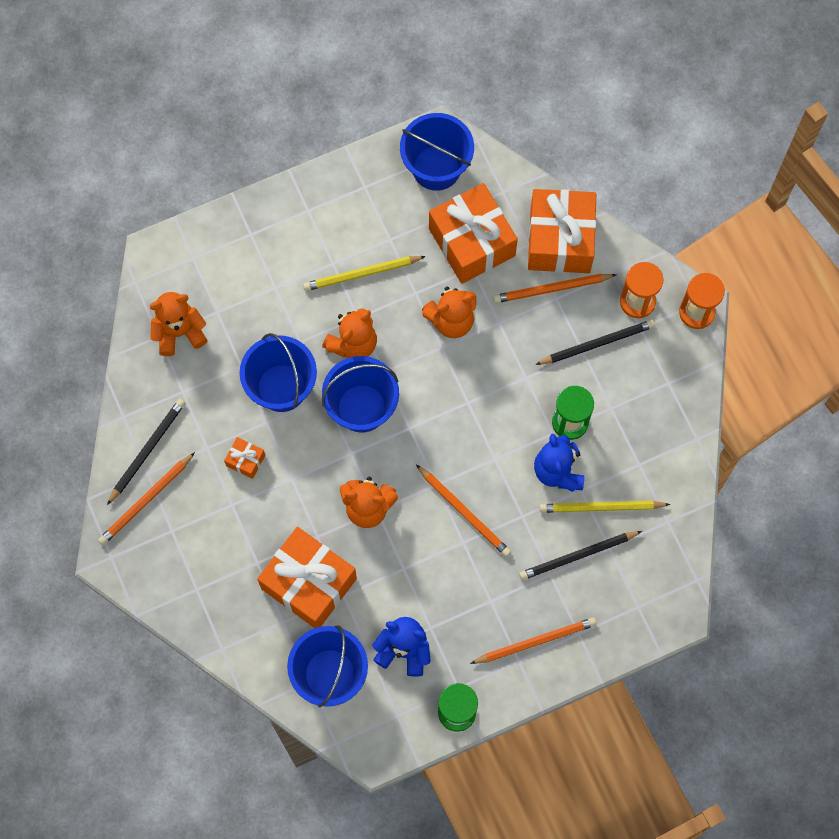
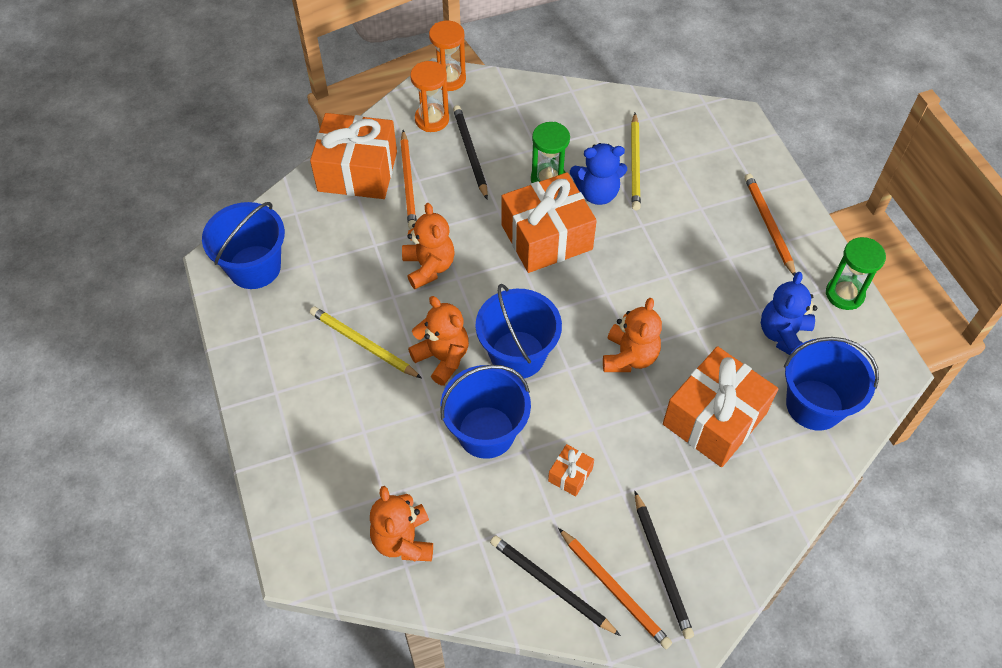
camera: 85 degrees left, 15 degrees down
(362, 274) = (363, 344): yellow pencil -> yellow pencil turned 135 degrees clockwise
(464, 512) = (637, 272): orange pencil -> none
(472, 242) = (345, 243): orange gift -> orange gift (546, 237)
(578, 556) = (682, 185): black pencil -> black pencil (662, 566)

